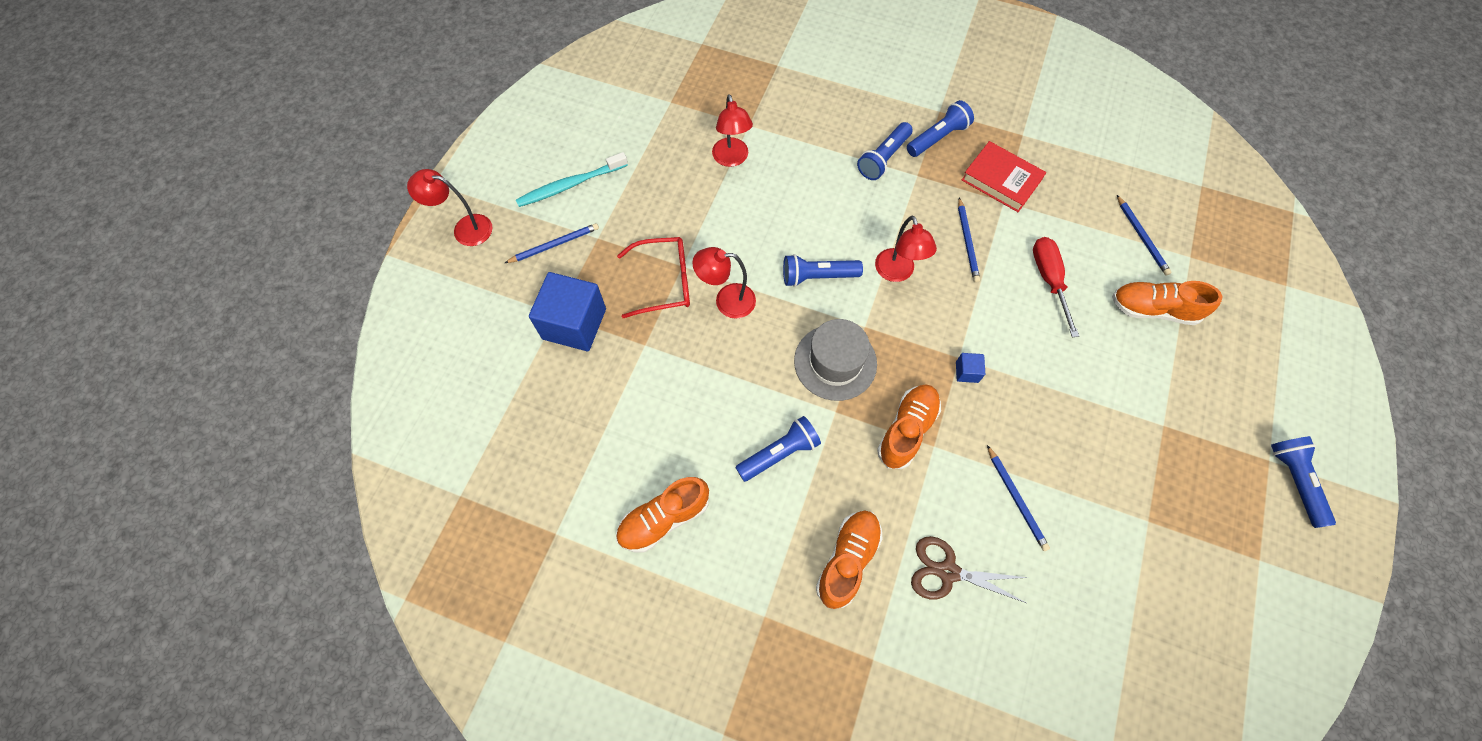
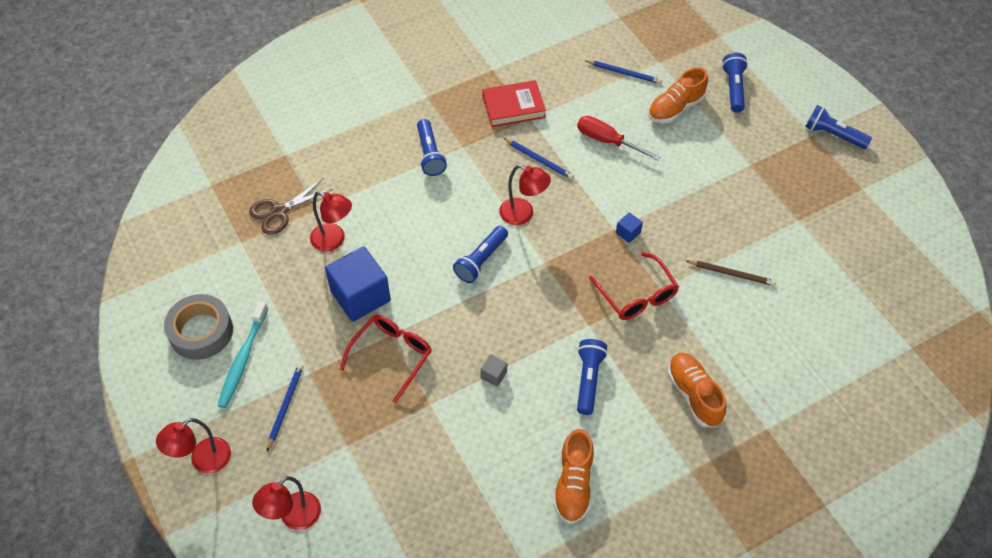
camera: 50 degrees left, 10 degrees down
(570, 140) = (201, 331): none -> grey tape
(574, 324) = (367, 439): blue cube -> blue cube (360, 296)
(715, 372) = (493, 375): none -> grey cube
(726, 301) = (446, 328): red lamp -> red lamp (294, 517)
(835, 362) = (553, 298): grey hat -> none
(906, 430) = (637, 295): orange shoe -> red glasses
(937, 137) = (446, 113): blue flashlight -> blue flashlight (733, 88)
(947, 572) = (746, 346): brown scissors -> brown scissors (279, 212)
(1016, 499) = (731, 274): blue pencil -> brown pencil

